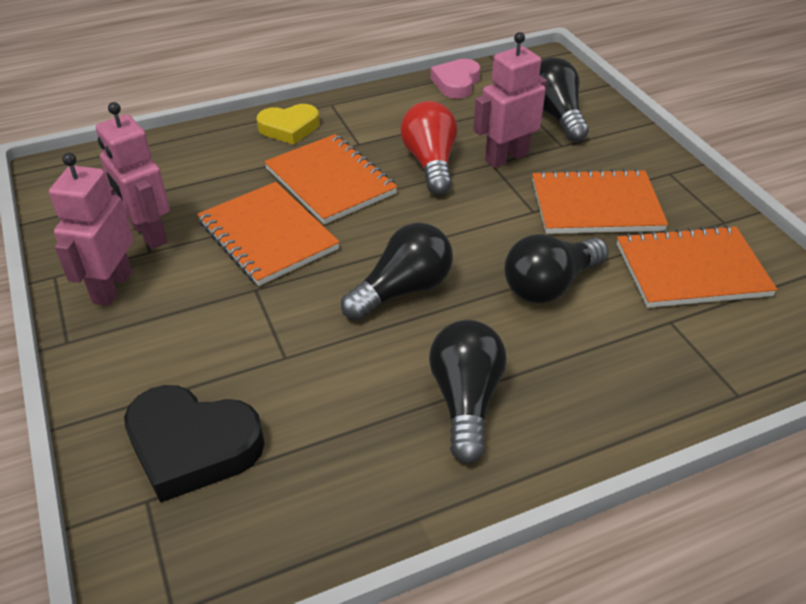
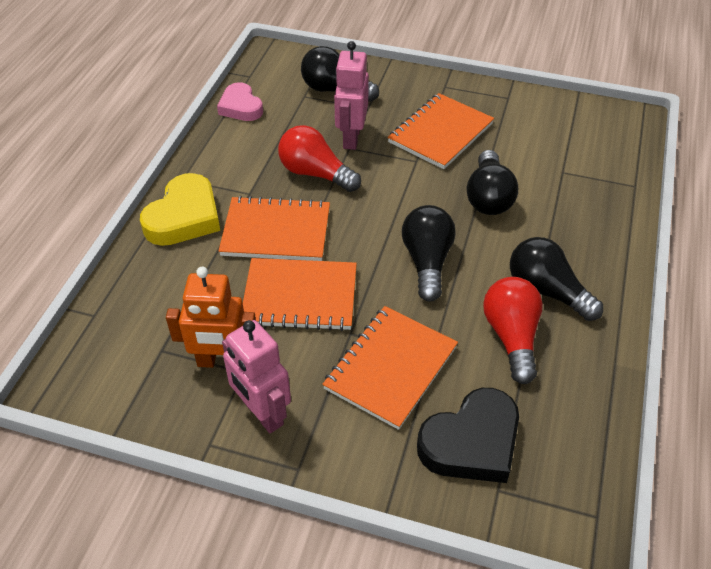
camera: 50 degrees left, 5 degrees up
(148, 234) = (221, 362): pink robot -> orange robot
(289, 128) = (184, 217): yellow heart -> yellow heart, size x1.50
(366, 405) = (511, 337): none -> red light bulb
(691, 270) = (532, 136): orange notebook -> orange notebook (390, 368)

